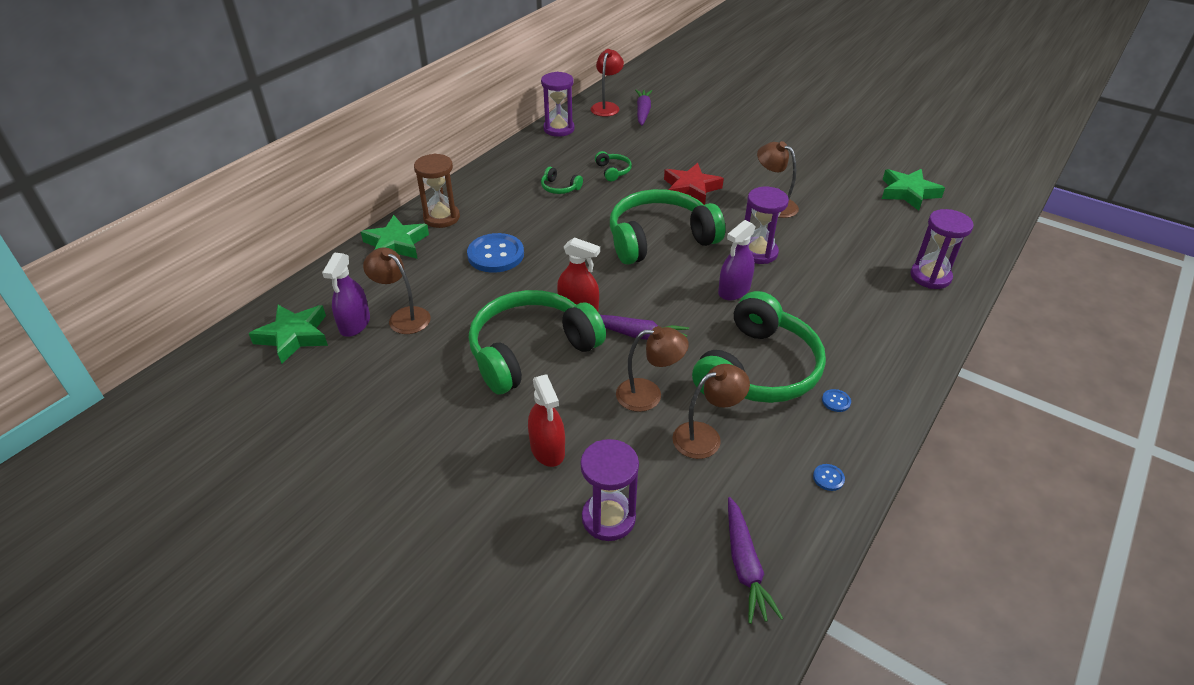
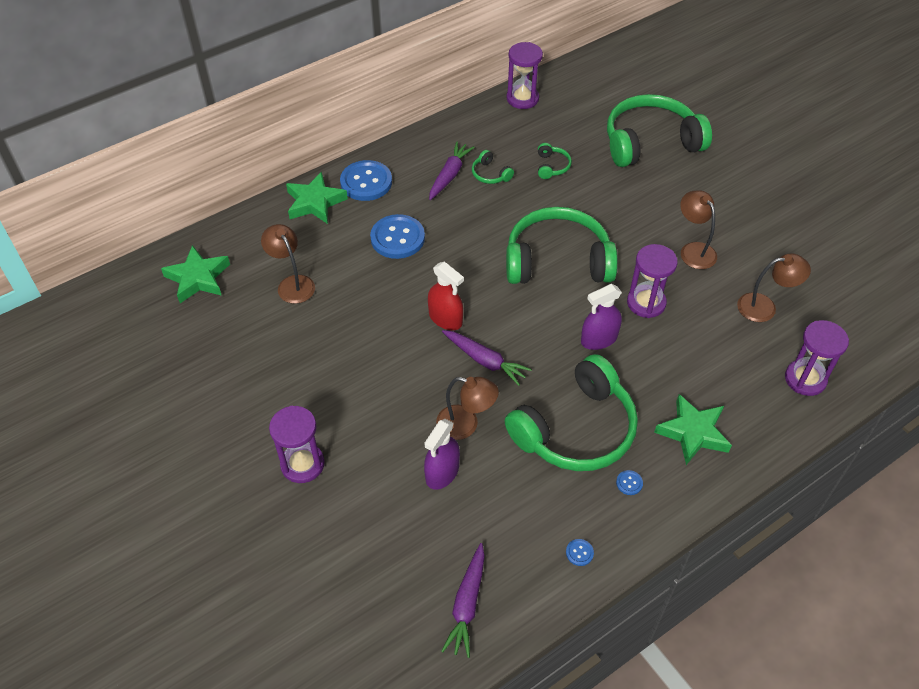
camera: 20 degrees right, 10 degrees up
(355, 324) = (250, 280): purple spray bottle -> purple spray bottle (442, 472)
(441, 217) = (366, 182): brown hourglass -> blue button
(531, 351) = (385, 351): green headphones -> green headphones (650, 142)
(547, 449) = (358, 450): red spray bottle -> none
(606, 107) = (585, 79): red lamp -> none
(608, 518) = (379, 527): purple hourglass -> purple hourglass (302, 464)
(643, 112) = (619, 95): purple carrot -> purple carrot (449, 175)
(691, 189) = (619, 208): red star -> none
(706, 436) = (494, 480): brown lamp -> brown lamp (764, 307)
(908, 193) = (847, 272): green star -> green star (693, 432)

